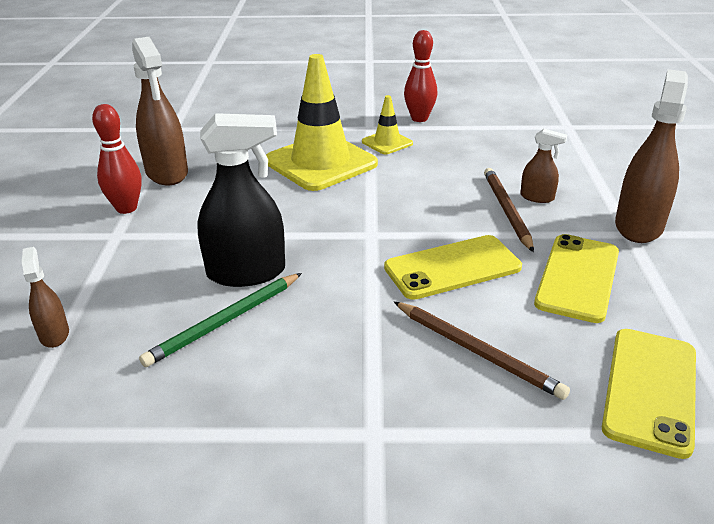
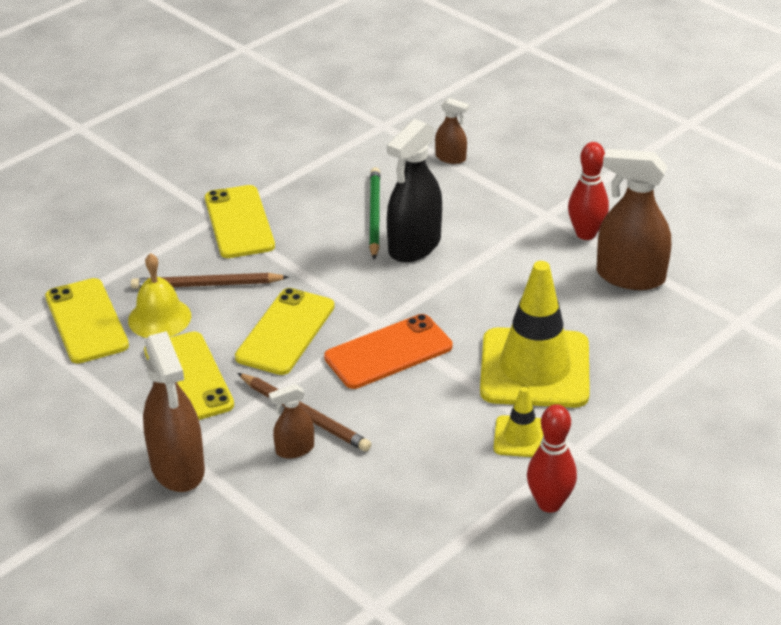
camera: 135 degrees right, 5 degrees up
(358, 407) = (239, 222): none -> yellow phone
(394, 214) = (388, 352): none -> orange phone
(560, 345) = (159, 318): none -> yellow bell

